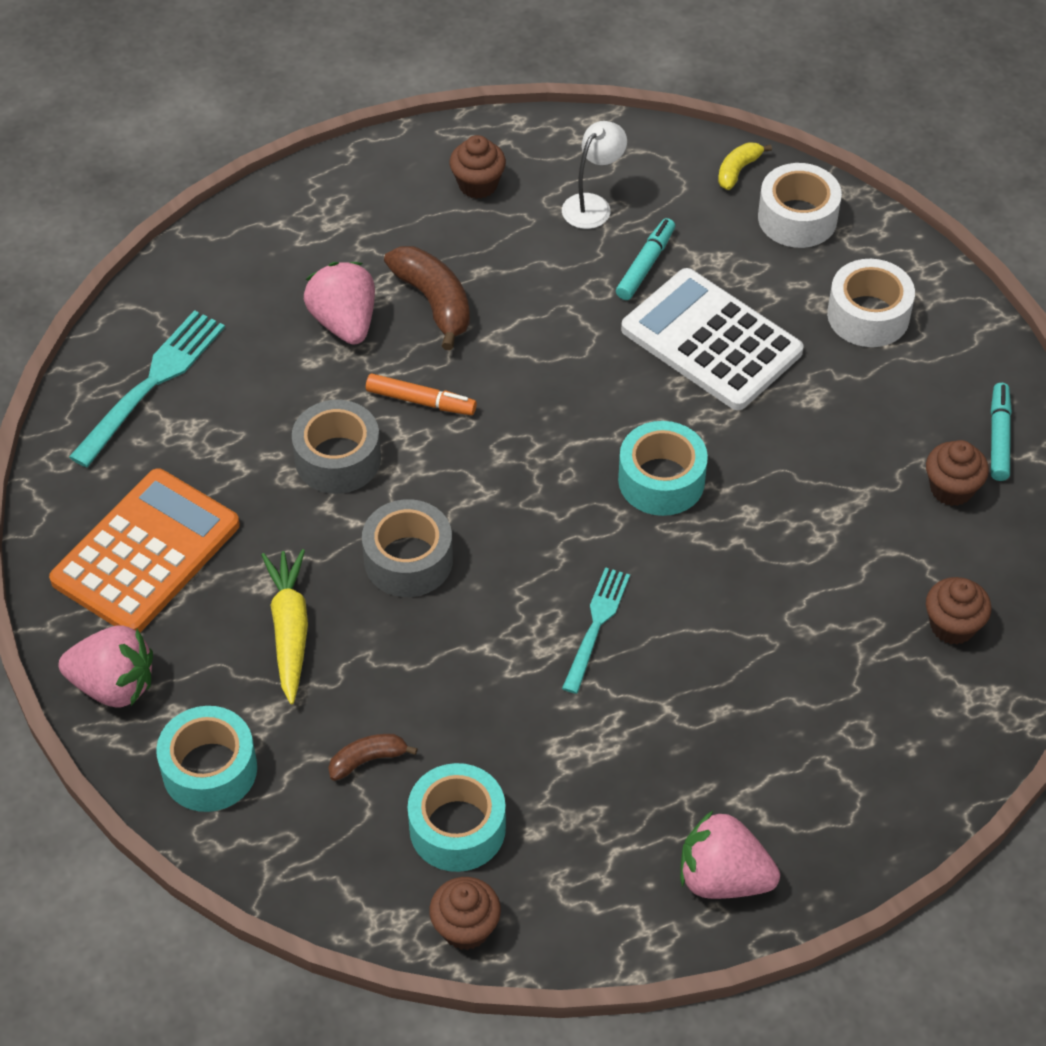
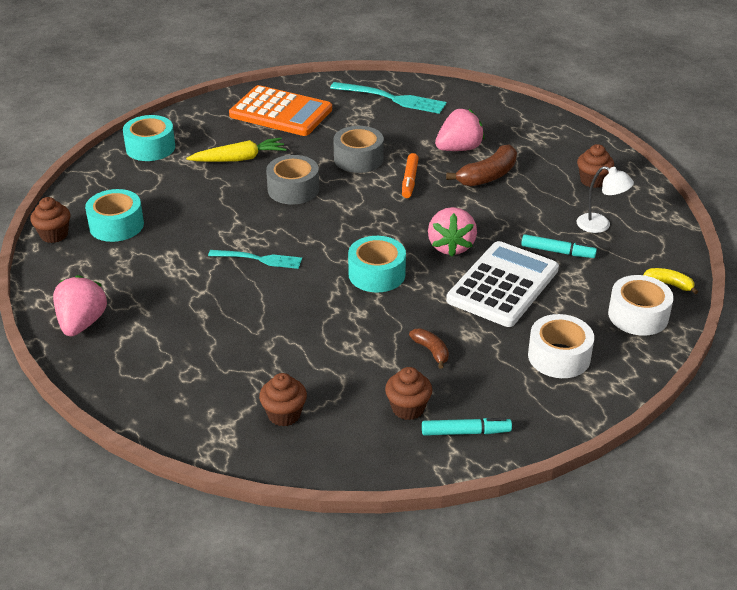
camera: 80 degrees right, 15 degrees down
(114, 685) = (198, 115): pink strawberry -> pink strawberry (451, 246)
(367, 760) = (159, 192): brown banana -> brown banana (431, 351)

